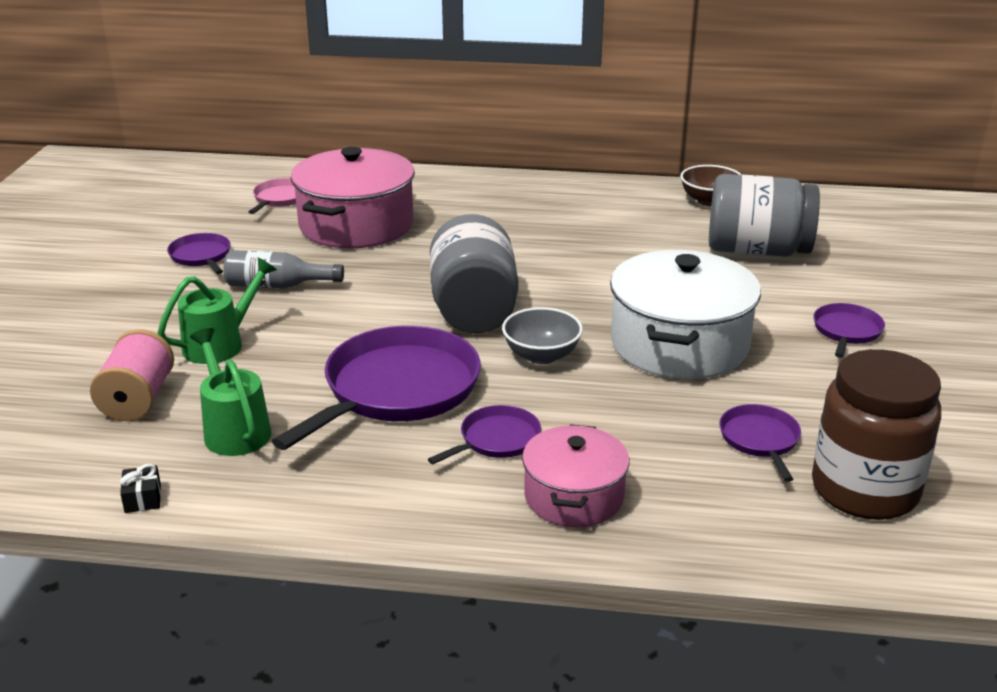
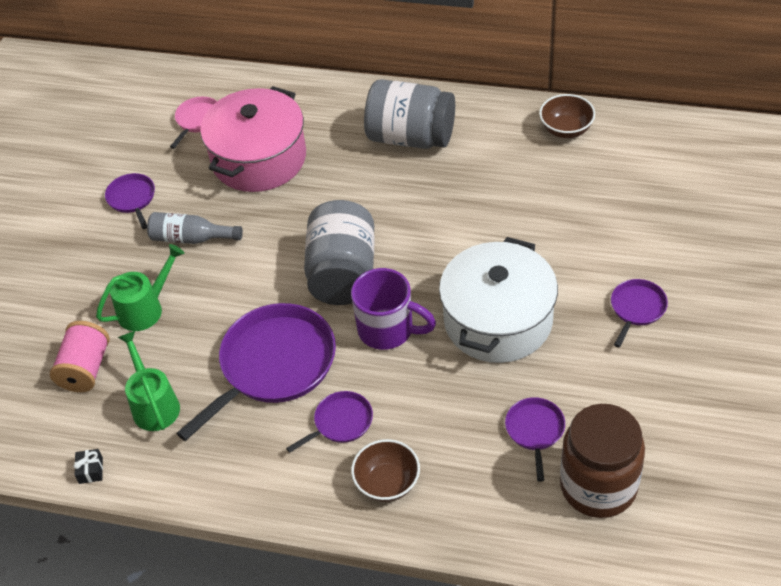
camera: 10 degrees right, 20 degrees up
(541, 355) = (388, 330): grey bowl -> purple mug
(574, 496) = (387, 483): pink pot -> brown bowl
(757, 250) = (590, 201): grey jar -> grey jar (410, 137)

